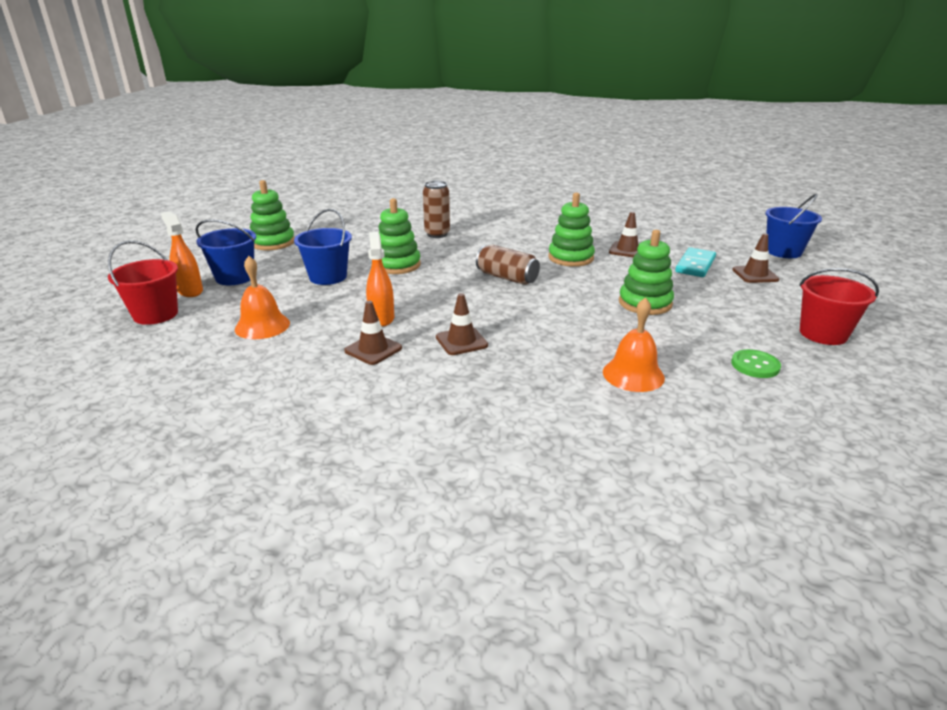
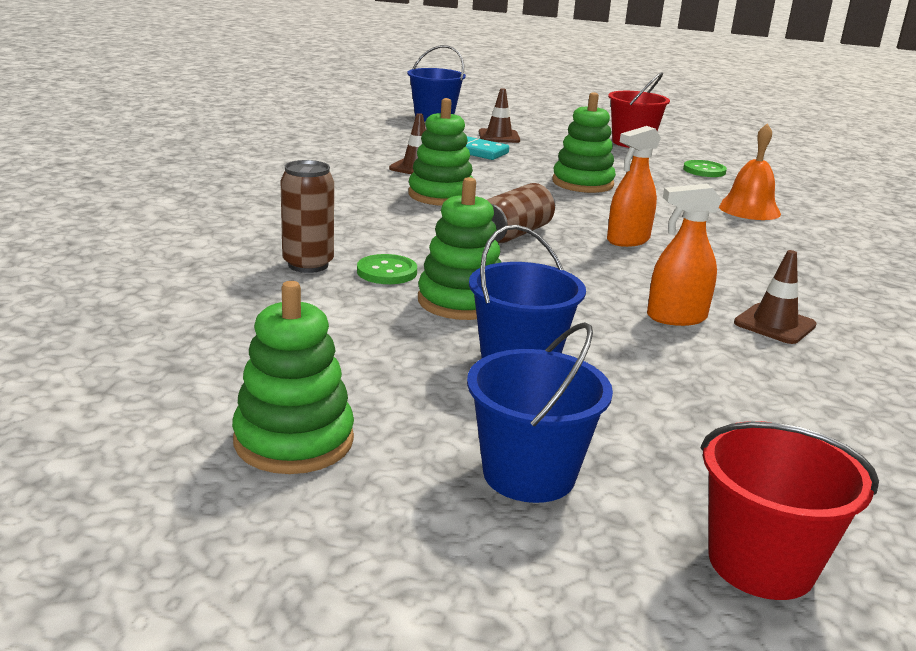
camera: 90 degrees left, 5 degrees down
(190, 291) = (618, 532): orange spray bottle -> orange spray bottle (627, 240)
(262, 326) = (748, 416): orange bell -> none
(432, 249) = (387, 272): none -> green button
(461, 341) = (721, 272): brown traffic cone -> none

